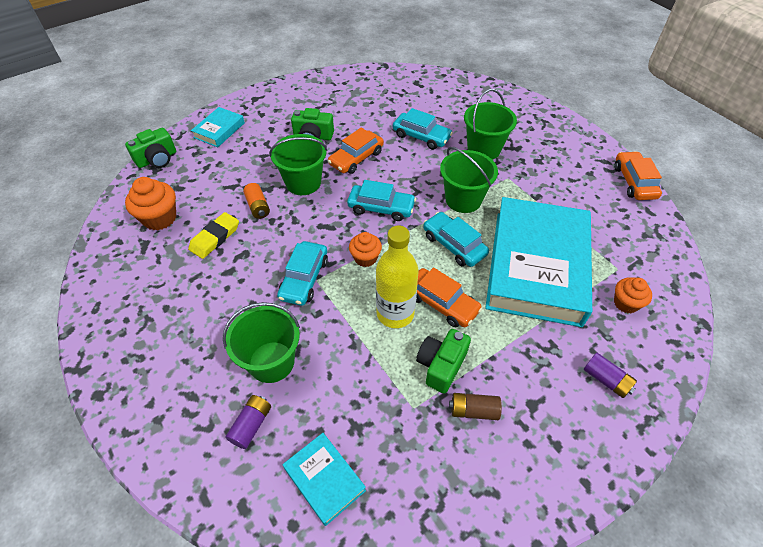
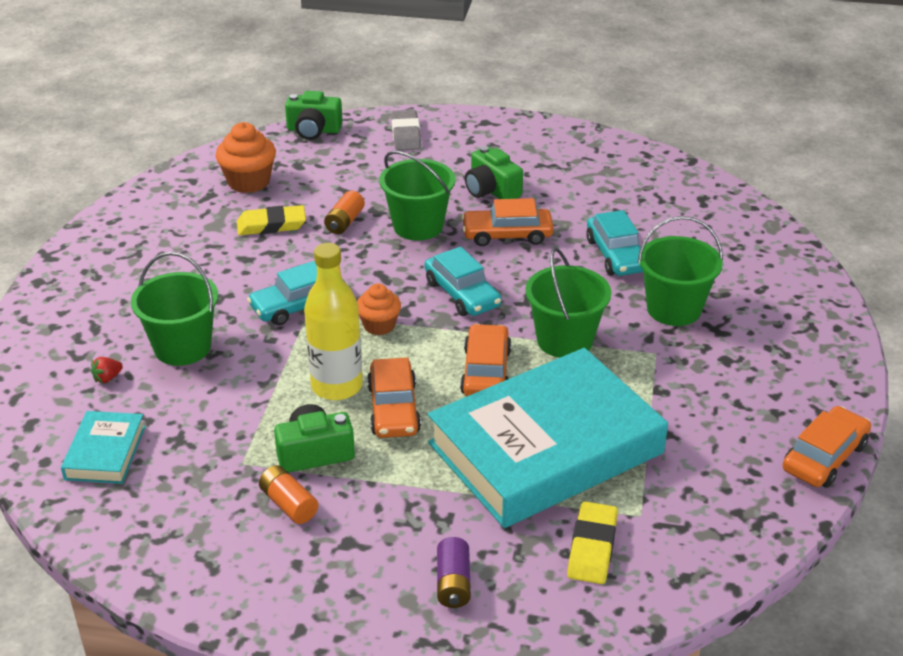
camera: 45 degrees right, 15 degrees down
(219, 130) = (406, 134): turquoise book -> grey eraser
(251, 425) = (107, 378): purple battery -> red strawberry
(454, 245) = (486, 372): turquoise car -> orange car
(473, 410) = (289, 504): brown battery -> orange battery
(625, 303) = (592, 547): orange cupcake -> yellow eraser

